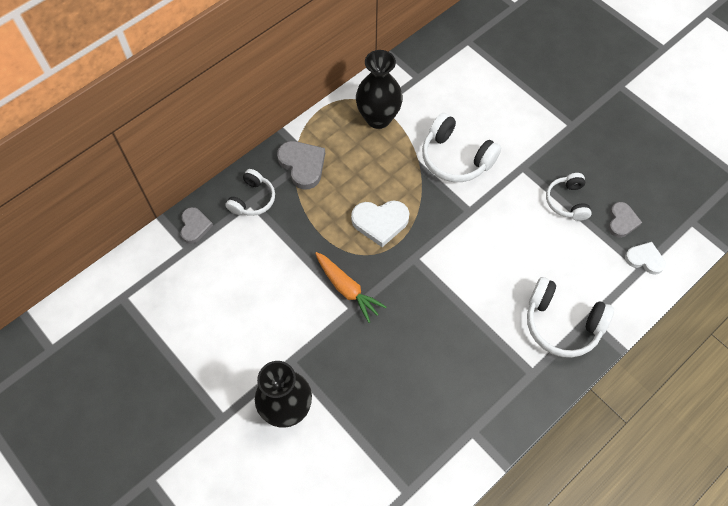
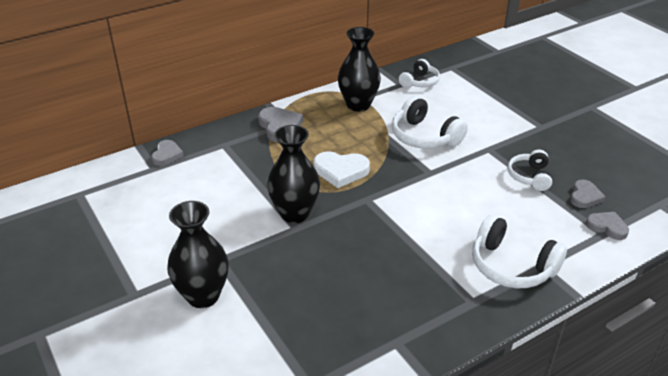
camera: 10 degrees right, 25 degrees down
(252, 199) = (226, 143): white headphones -> white headphones (419, 82)
(347, 289) = (295, 213): orange carrot -> black vase
(644, 259) = (607, 227): white heart -> grey heart

